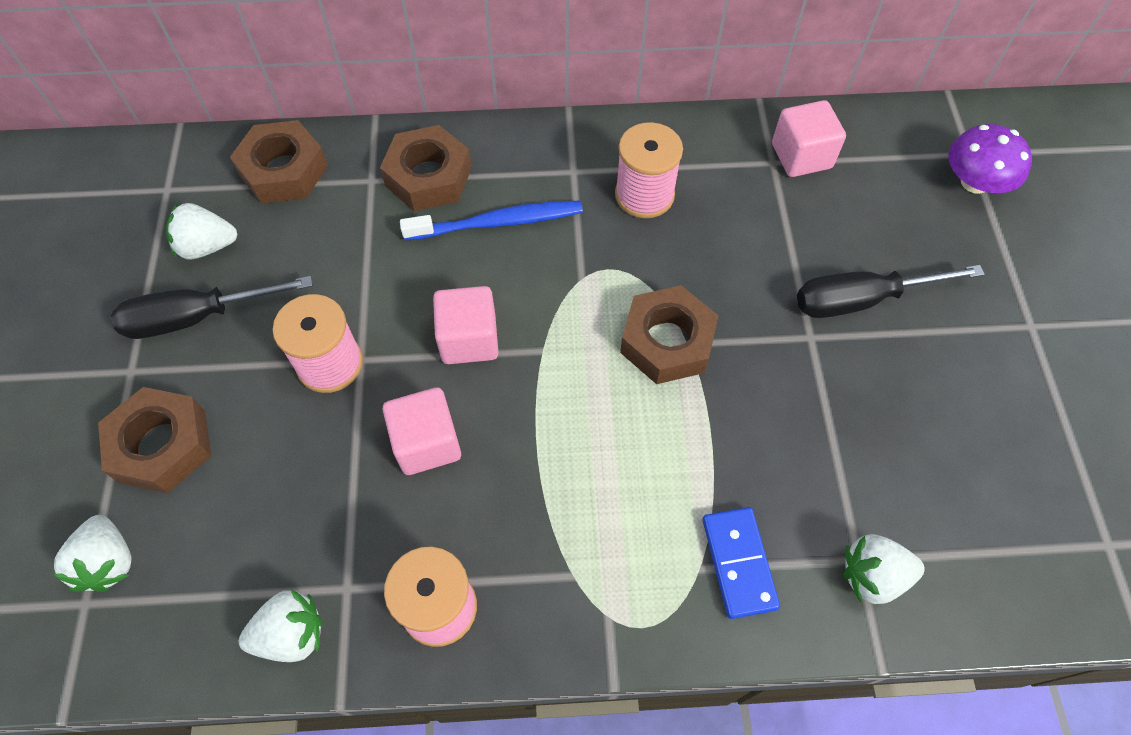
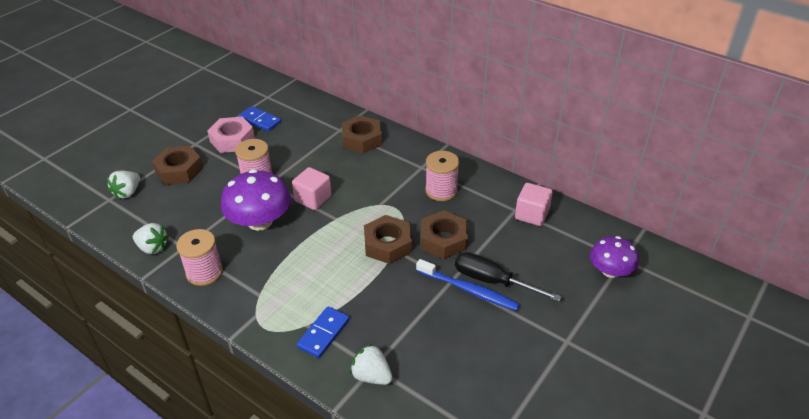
camera: 40 degrees right, 20 degrees down
(197, 317) = (232, 140): black screwdriver -> pink nut
(207, 246) = (260, 120): white strawberry -> blue domino
(284, 171) = (312, 111): brown nut -> brown nut (443, 240)
(427, 443) = (260, 221): pink cube -> purple mushroom
(497, 223) = (369, 168): blue toothbrush -> blue toothbrush (468, 290)

